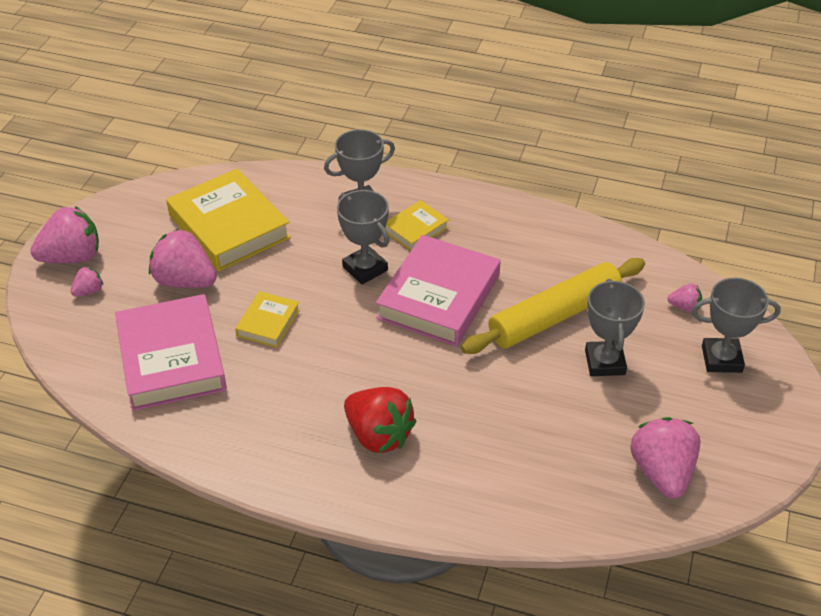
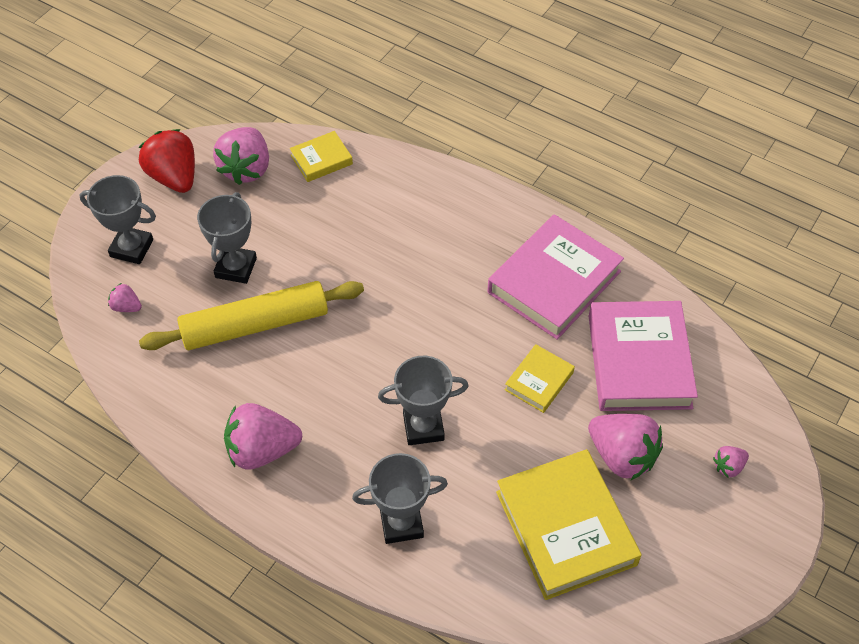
camera: 165 degrees left, 10 degrees up
(72, 257) = (752, 522): pink strawberry -> pink strawberry (262, 450)
(365, 269) = (423, 427): grey trophy -> grey trophy turned 75 degrees counterclockwise
(378, 435) = (461, 245): red strawberry -> red strawberry (174, 177)
(416, 229) = (350, 471): yellow book -> yellow book (321, 160)
(439, 297) = (358, 373): pink book -> pink book (554, 282)

